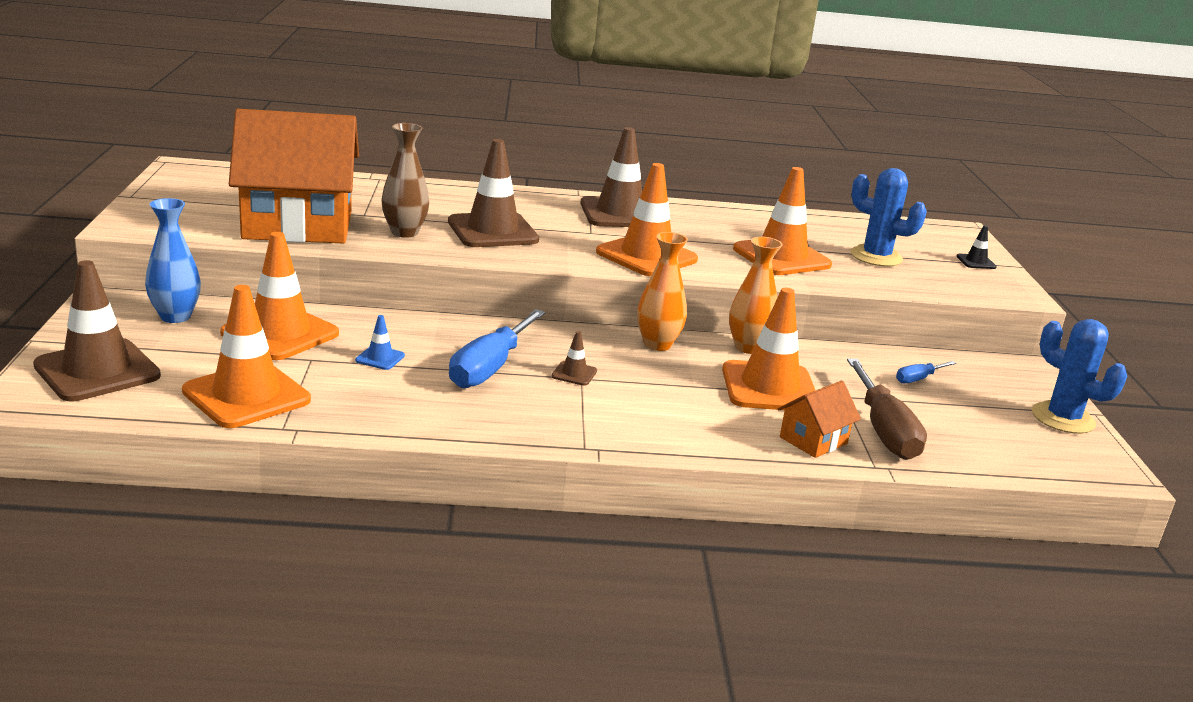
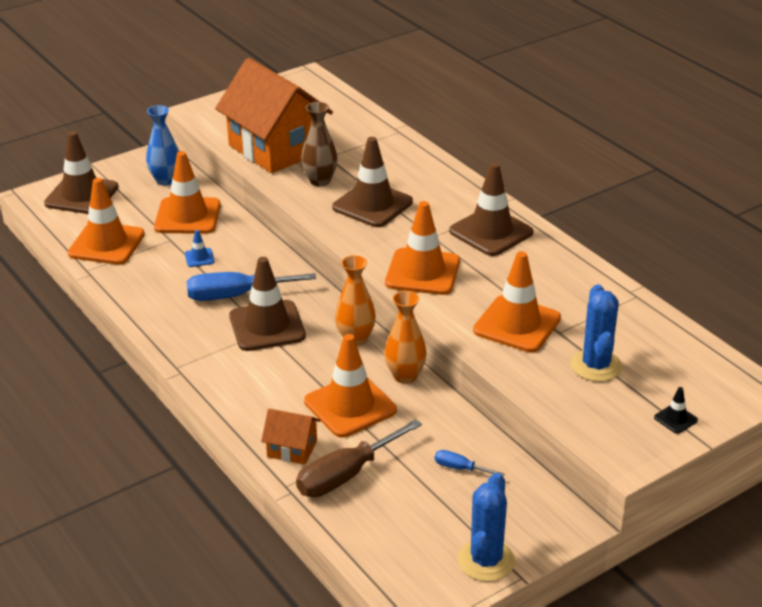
camera: 60 degrees right, 10 degrees up
(574, 374) = (267, 326): brown traffic cone -> brown traffic cone, size x2.33

